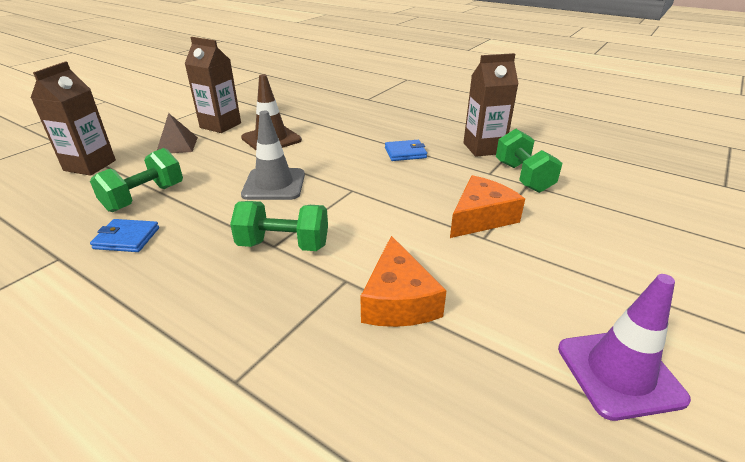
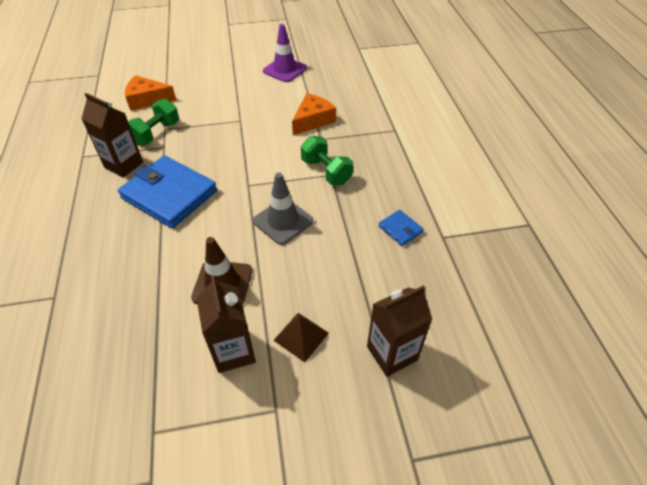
camera: 135 degrees left, 15 degrees up
(144, 197) = (371, 266): green dumbbell -> none
(405, 153) = (169, 194): blue wallet -> blue wallet, size x2.28
(480, 217) = (222, 128): orange cheese -> orange cheese (147, 100)

